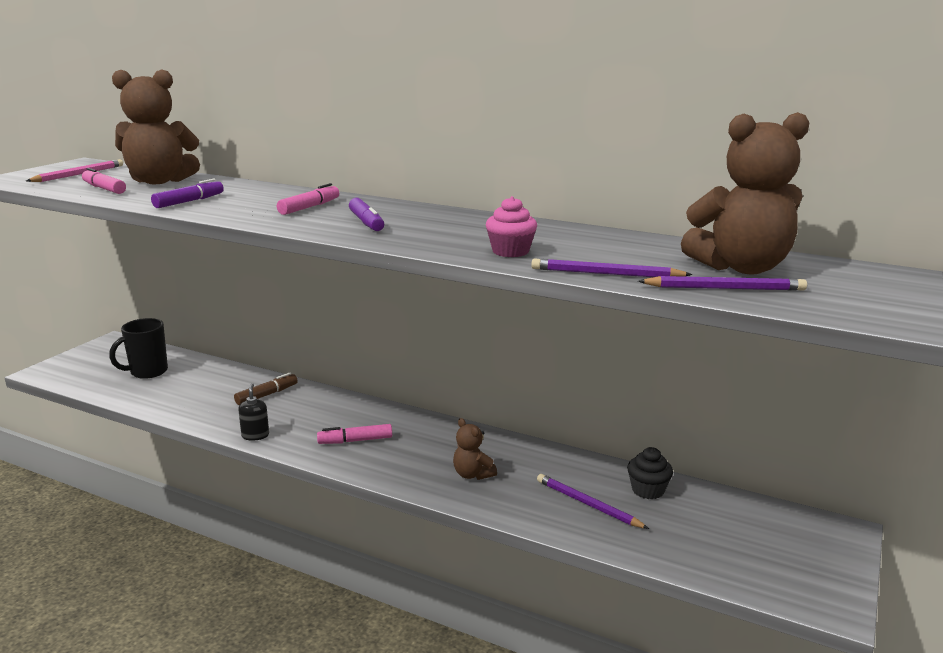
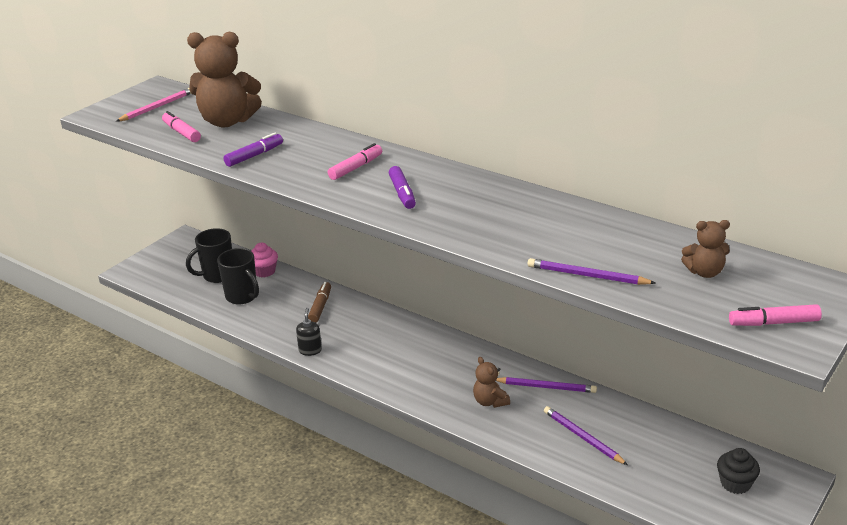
camera: 10 degrees right, 10 degrees up
(176, 389) = (242, 297): none -> black mug
(267, 395) = (320, 307): brown marker -> brown marker turned 45 degrees counterclockwise
(355, 441) = (394, 361): pink marker -> pink marker (773, 323)
(510, 251) = (516, 241): pink cupcake -> pink cupcake (264, 271)
(647, 490) = (638, 427): black cupcake -> black cupcake (735, 483)
(724, 288) = (678, 299): purple pencil -> purple pencil (546, 387)
(741, 268) = (704, 272): brown teddy bear -> brown teddy bear, size x0.50

